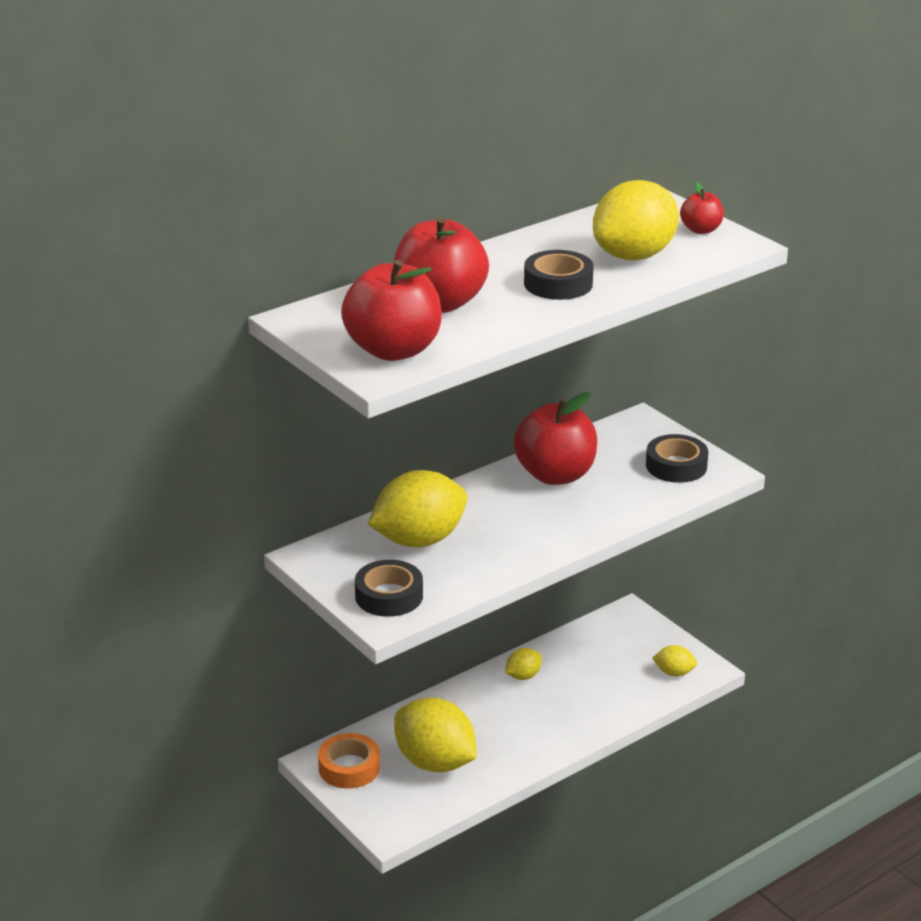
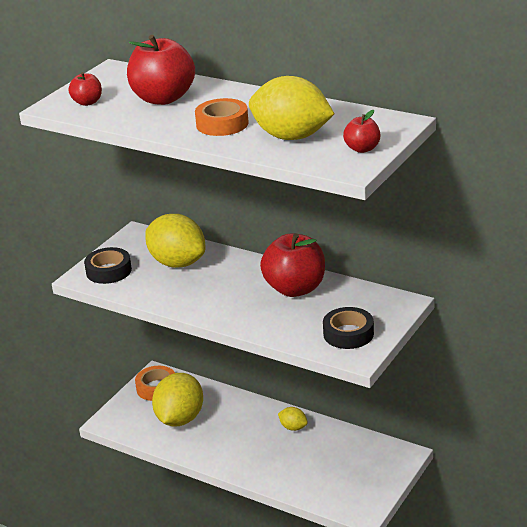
camera: 70 degrees right, 0 degrees up
(393, 350) = (87, 102): red apple -> red apple, size x0.49
(558, 284) = (222, 124): black tape -> orange tape
(674, 673) = (346, 497): yellow lemon -> none

